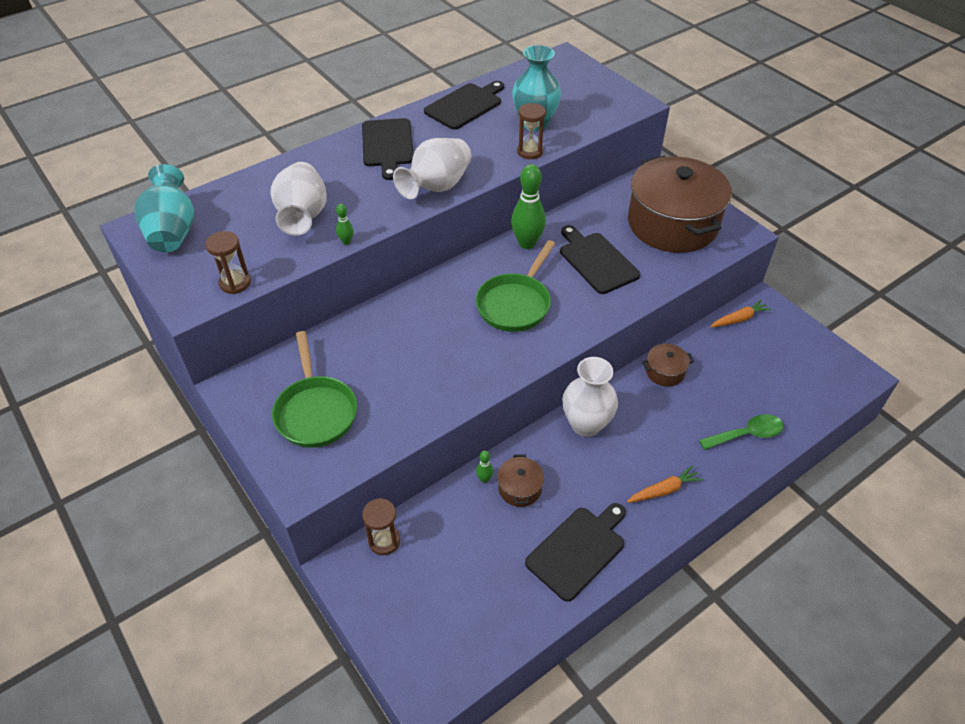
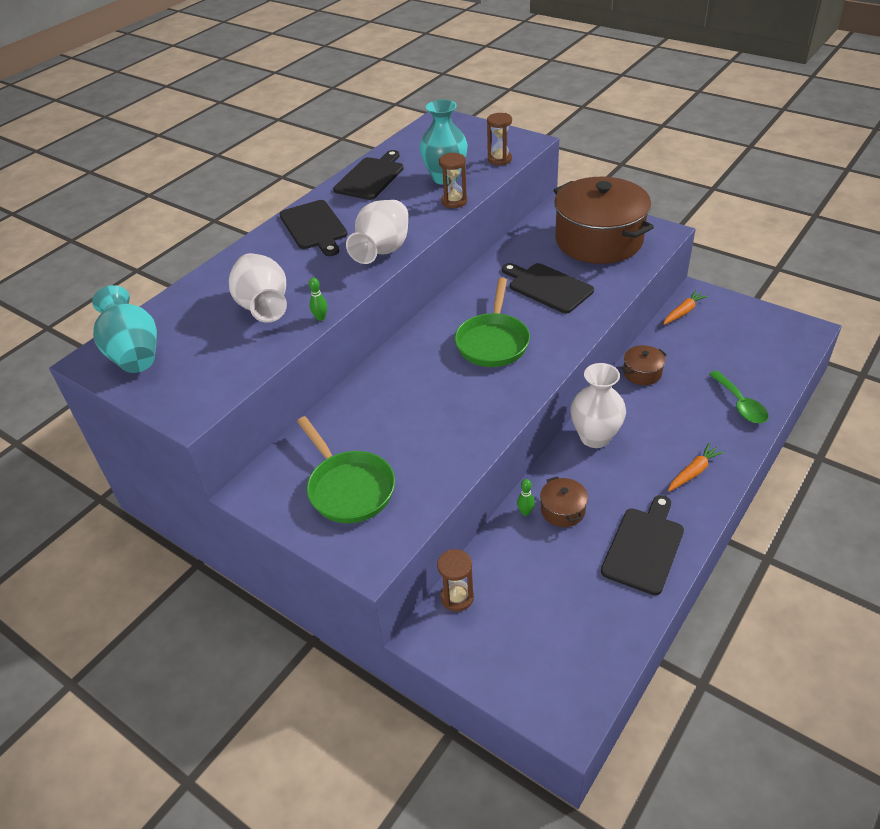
camera: 15 degrees left, 5 degrees down
(235, 283) = (227, 382): brown hourglass -> brown hourglass (499, 159)
(527, 243) = (476, 288): green bowling pin -> none
(747, 434) = (740, 404): green spoon -> green spoon turned 105 degrees clockwise

